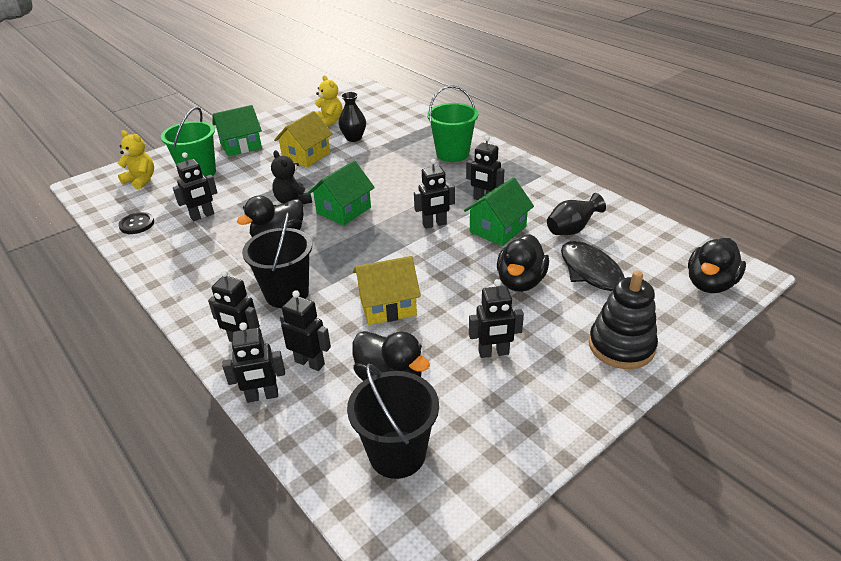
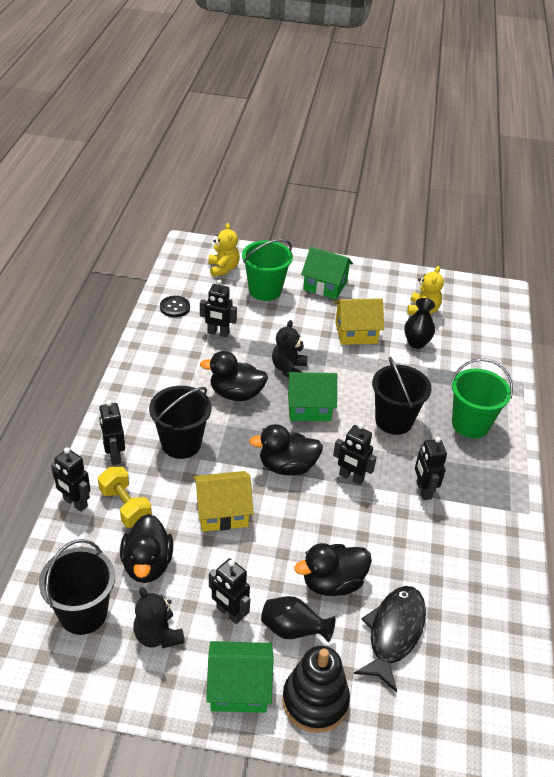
camera: 45 degrees right, 5 degrees up
(310, 362) = (125, 506): black robot -> yellow dumbbell
(387, 305) = (222, 512): yellow house -> yellow house turned 45 degrees counterclockwise
(408, 181) = (394, 420): none -> black bucket
(473, 411) = (158, 635): none -> black teddy bear
(497, 229) = (389, 525): green house -> green house (239, 687)
(571, 230) = (445, 581): black vase -> black vase (293, 630)
(710, 284) = (471, 736): black duck -> black duck (287, 466)

